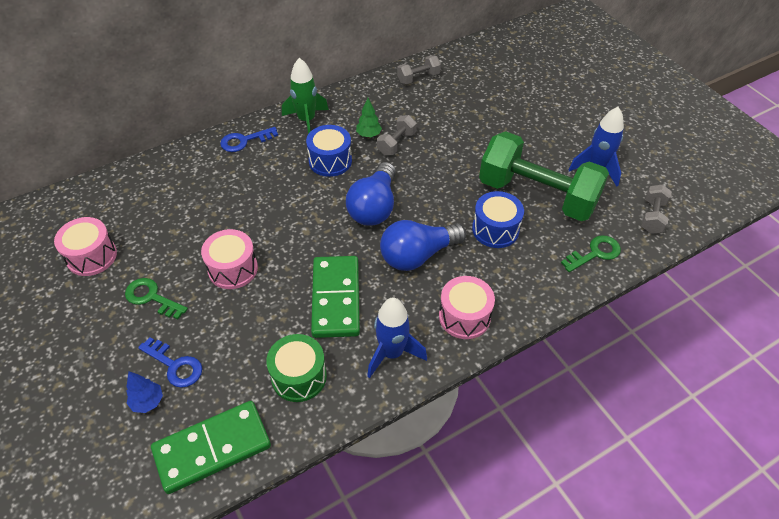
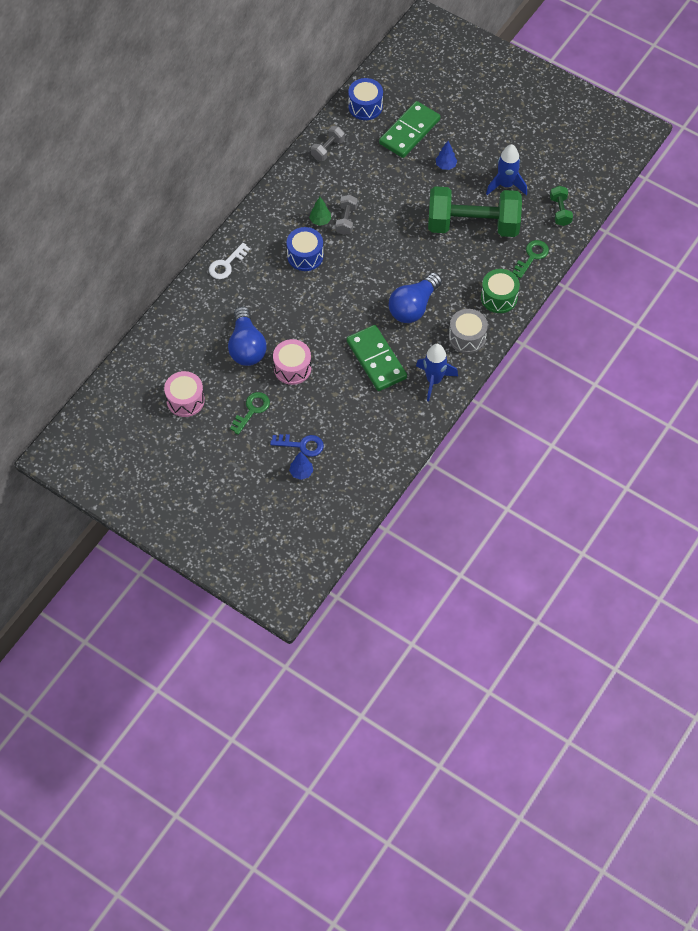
camera: 25 degrees left, 10 degrees up
(152, 298) = (252, 410): green key -> green key turned 120 degrees clockwise
(212, 448) = (360, 480): green domino -> green domino (409, 132)
(244, 141) = (226, 264): blue key -> white key
(299, 376) = (384, 419): green drum -> green drum (499, 297)
(306, 121) = (263, 226): green rocket -> none
(374, 207) = (361, 281): blue light bulb -> blue light bulb (246, 346)
(464, 316) = (467, 337): pink drum -> grey drum
(495, 229) = (456, 265): blue drum -> blue drum (365, 106)
(535, 129) = (445, 165): none -> blue tree
(652, 217) = (560, 211): grey dumbbell -> green dumbbell

